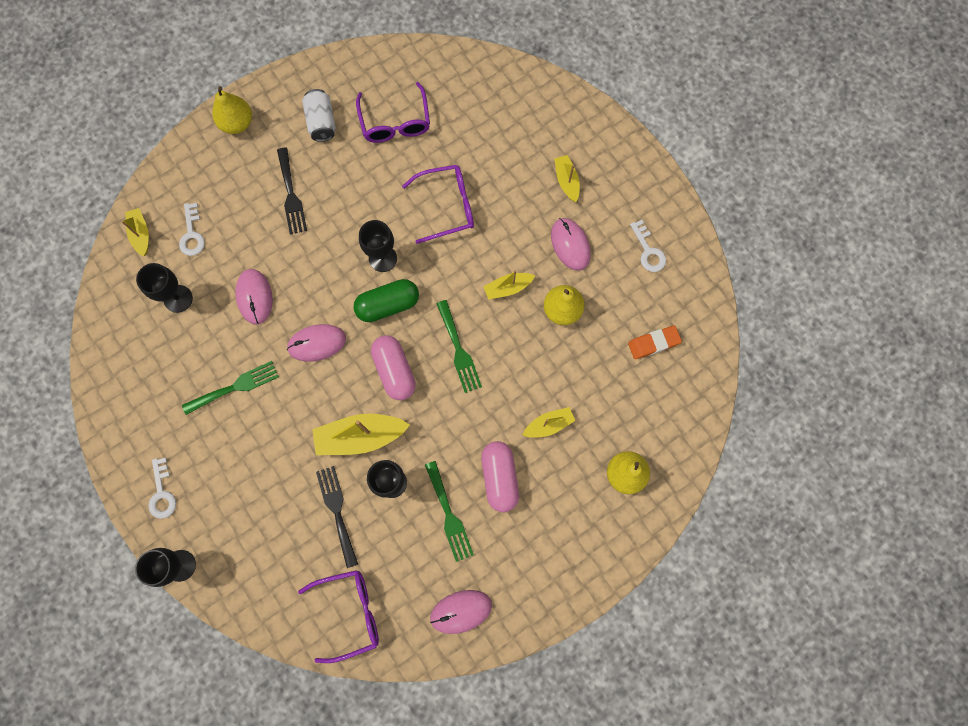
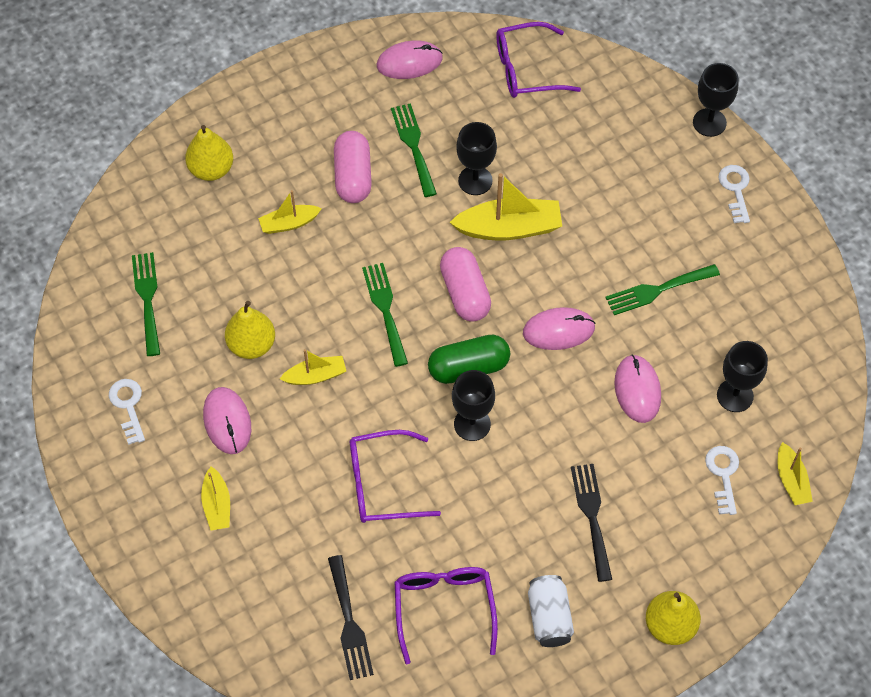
camera: 175 degrees left, 15 degrees down
(337, 511) = (537, 158): black fork -> black fork (349, 623)
(653, 343) = (147, 299): orange eraser -> green fork

